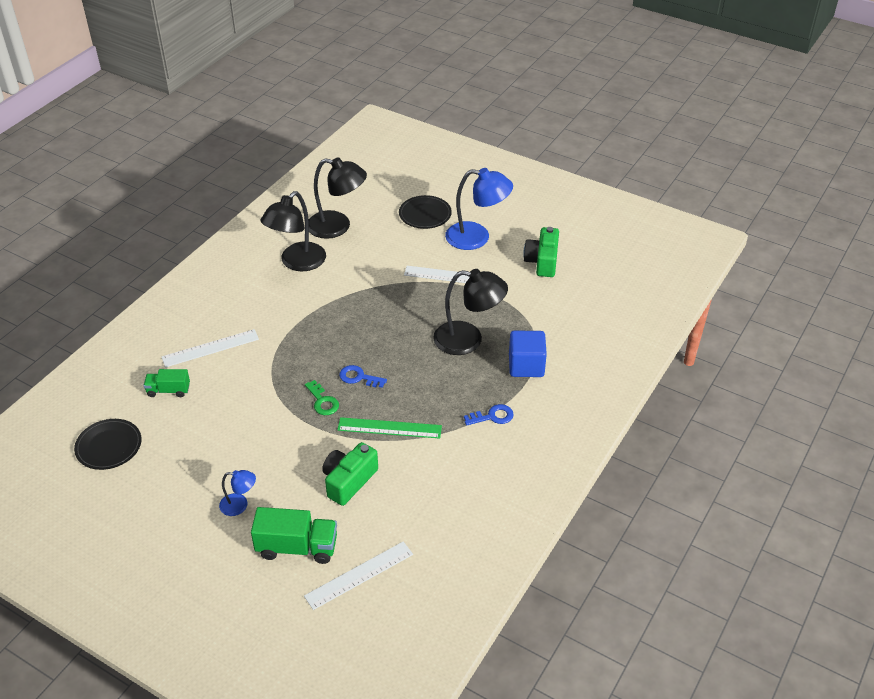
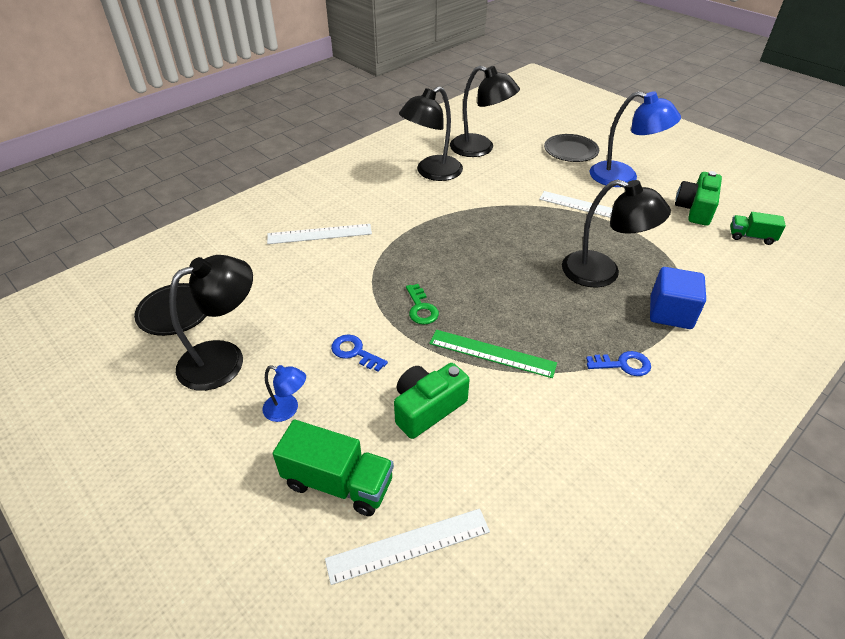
camera: 15 degrees right, 0 degrees up
(168, 390) = (261, 267): green truck -> green truck (751, 237)
(171, 477) = (224, 358): none -> black lamp
(359, 377) = (468, 290): blue key -> blue key (355, 352)

